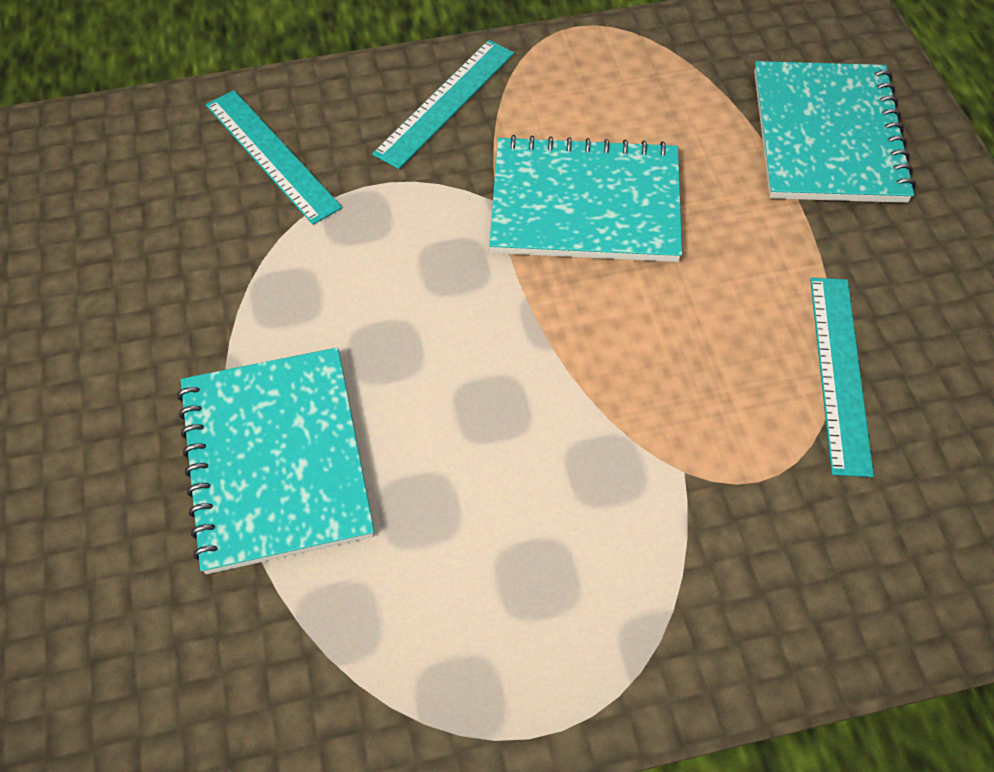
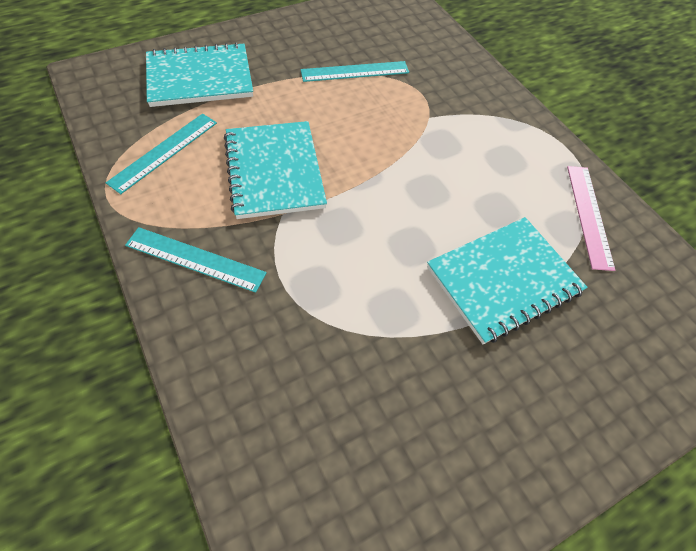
camera: 110 degrees left, 0 degrees up
(272, 155) = (269, 361): turquoise ruler -> turquoise ruler (164, 152)
(354, 680) = (589, 215): none -> pink ruler

